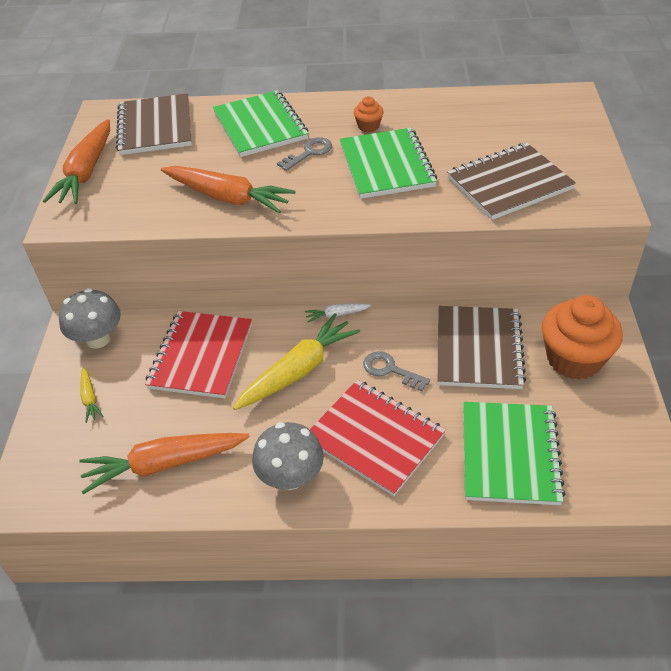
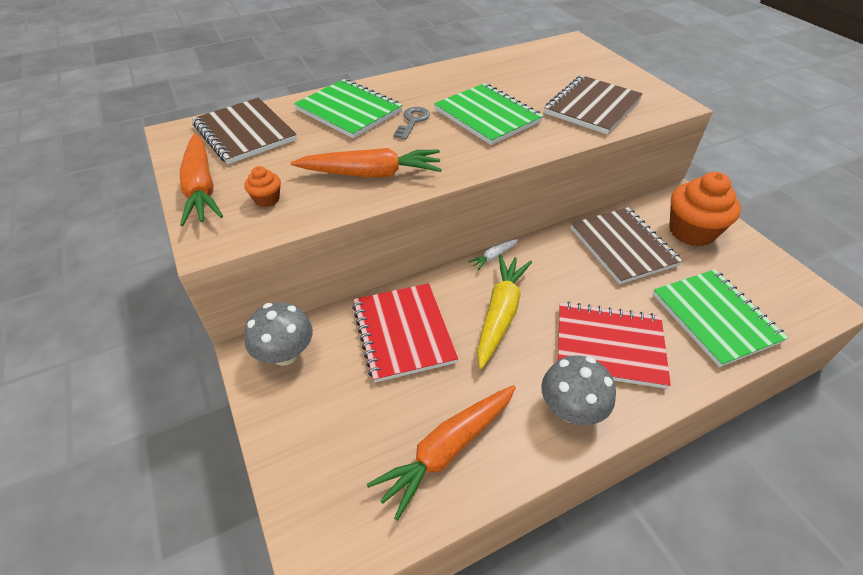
camera: 30 degrees left, 0 degrees up
(90, 398) = (320, 416): yellow carrot -> none
(368, 126) = (444, 91): orange cupcake -> orange cupcake (267, 199)
(390, 370) = (573, 286): grey key -> none

